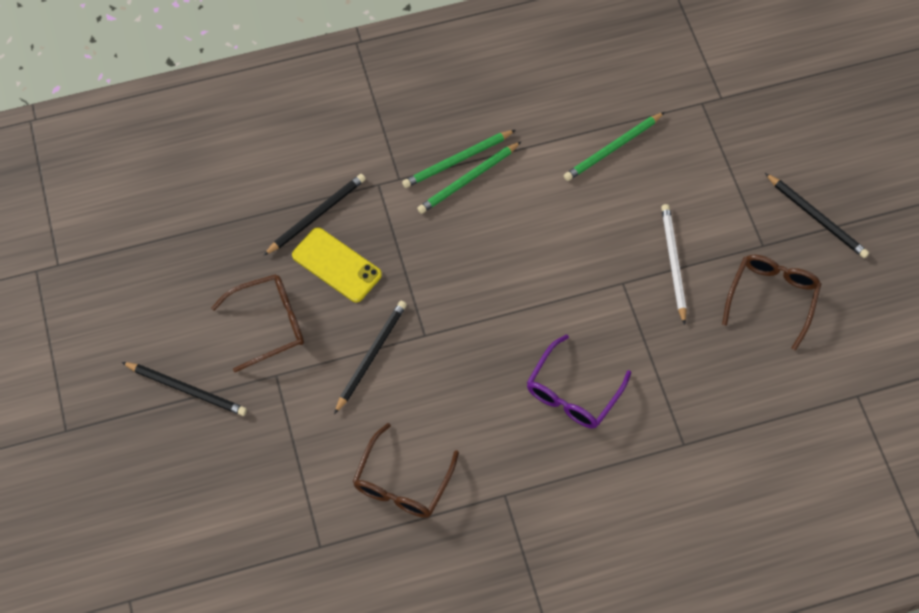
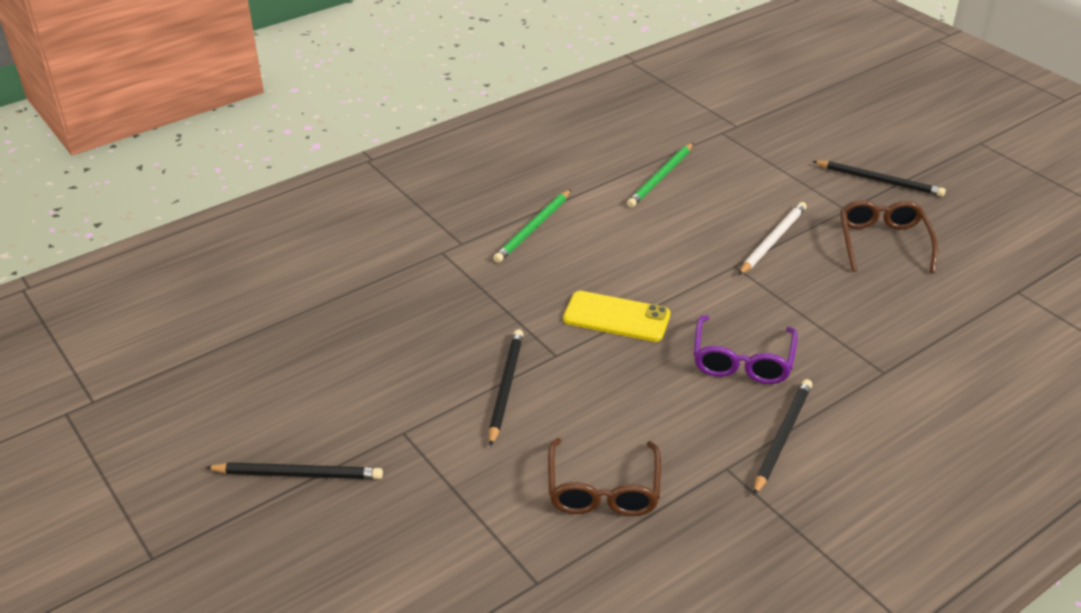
camera: 20 degrees left, 25 degrees down
(268, 324) = (373, 390): brown glasses -> none
(317, 215) = (387, 289): black pencil -> black pencil (782, 437)
(336, 265) = (428, 323): yellow phone -> yellow phone (616, 317)
(457, 160) = (514, 218): green pencil -> none
(673, 263) = (773, 240): white pencil -> white pencil turned 60 degrees clockwise

